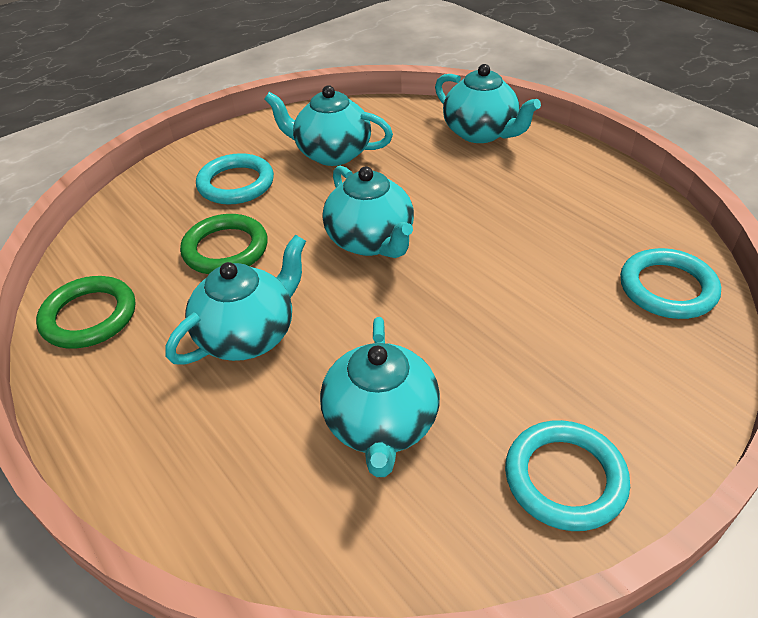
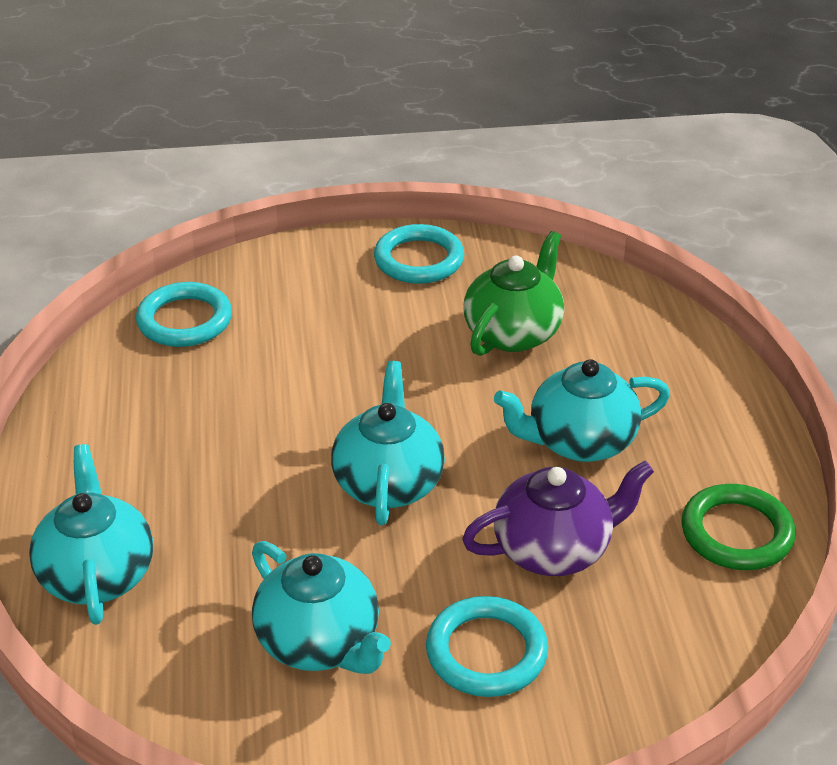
camera: 150 degrees left, 5 degrees down
(225, 249) = (554, 549): green ring -> purple teapot
(381, 424) = (513, 333): turquoise teapot -> green teapot

